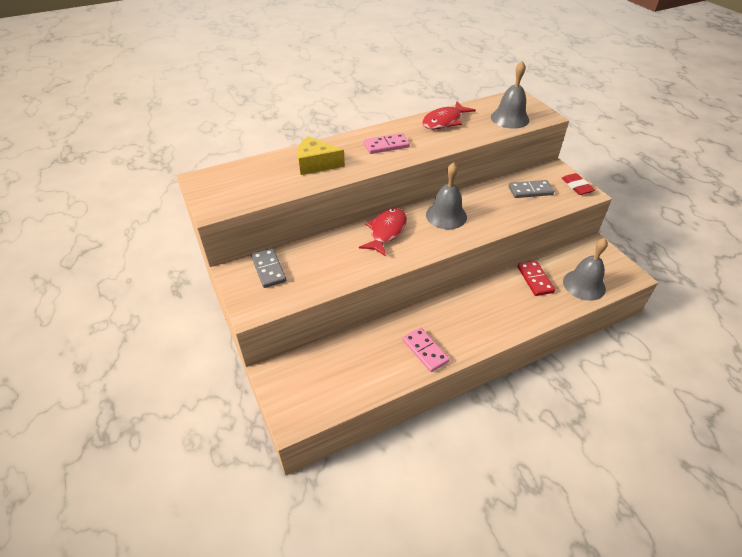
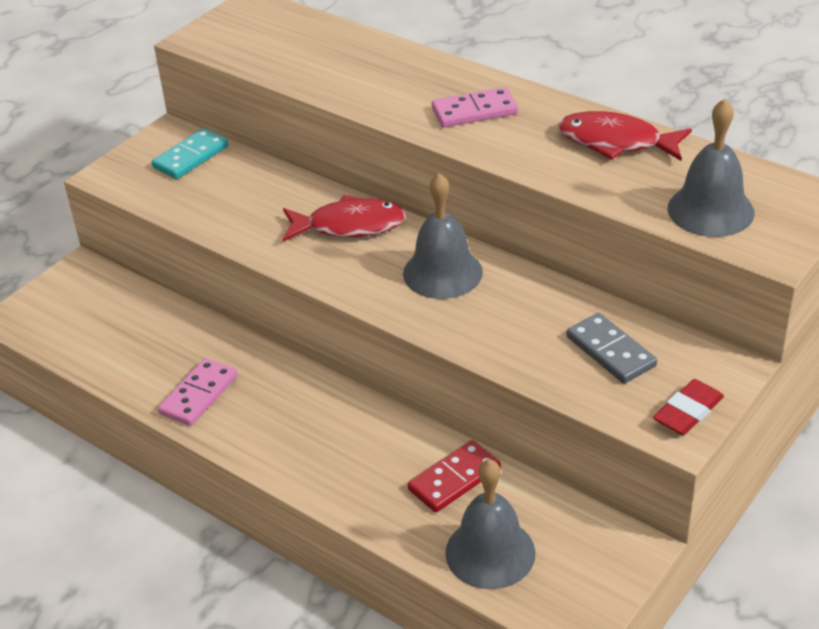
camera: 65 degrees right, 5 degrees down
(269, 269) = (191, 157): grey domino -> turquoise domino
(316, 164) = (364, 71): yellow cheese -> none
(386, 145) = (474, 111): pink domino -> pink domino turned 60 degrees counterclockwise

